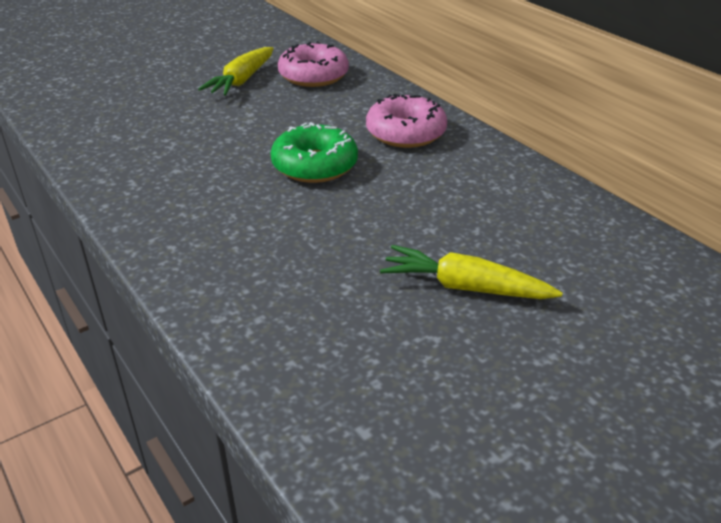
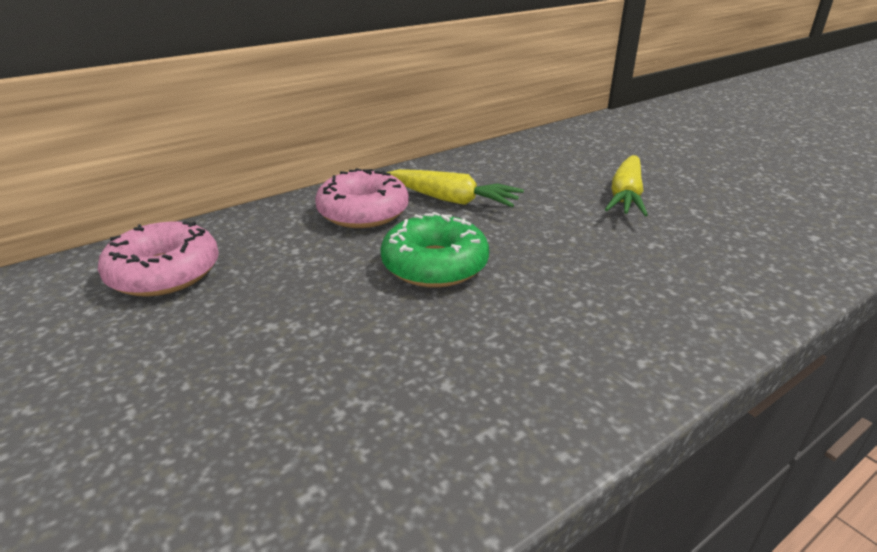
camera: 90 degrees left, 5 degrees down
(242, 81) = (135, 342): yellow carrot -> yellow carrot (452, 200)

